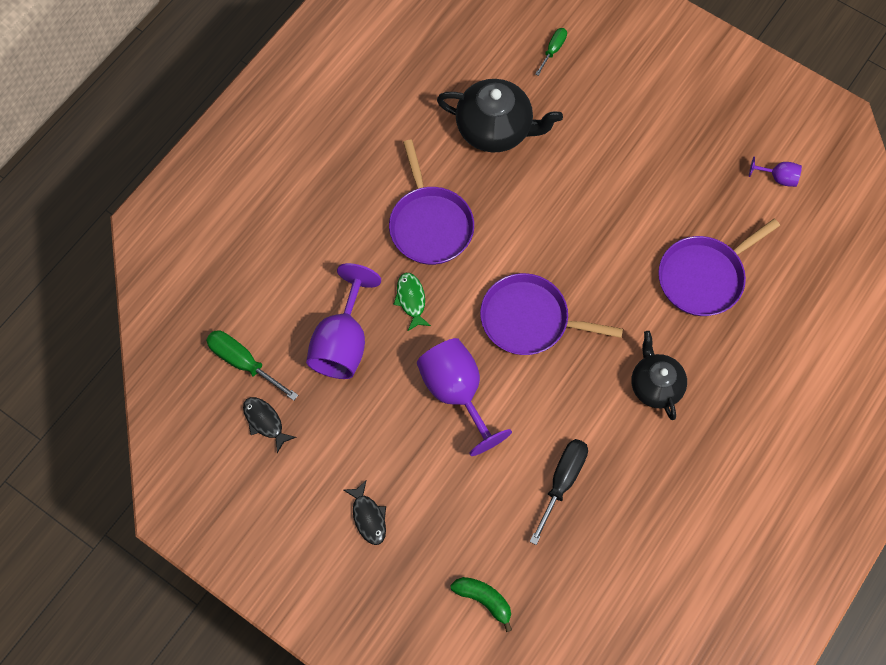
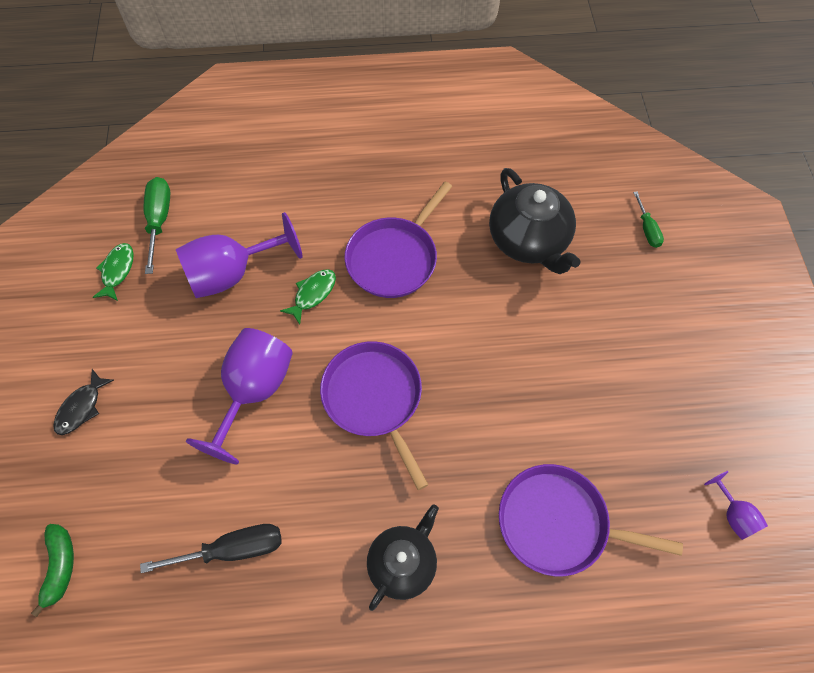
camera: 50 degrees right, 5 degrees down
(265, 422) = (117, 271): black fish -> green fish
(553, 50) = (647, 229): green screwdriver -> green screwdriver turned 90 degrees clockwise

